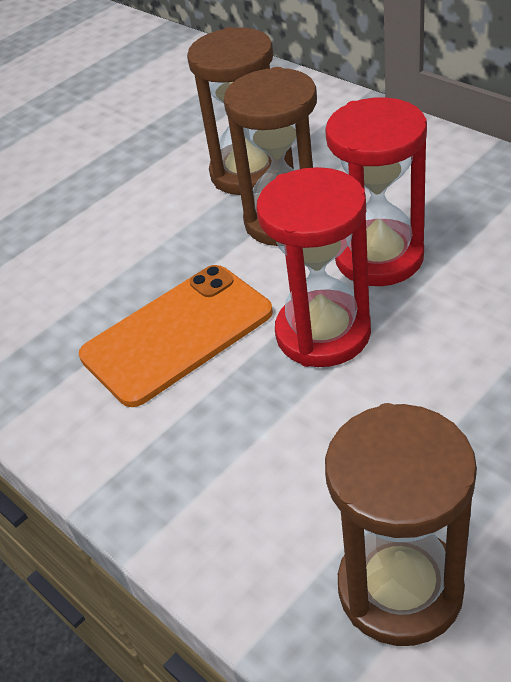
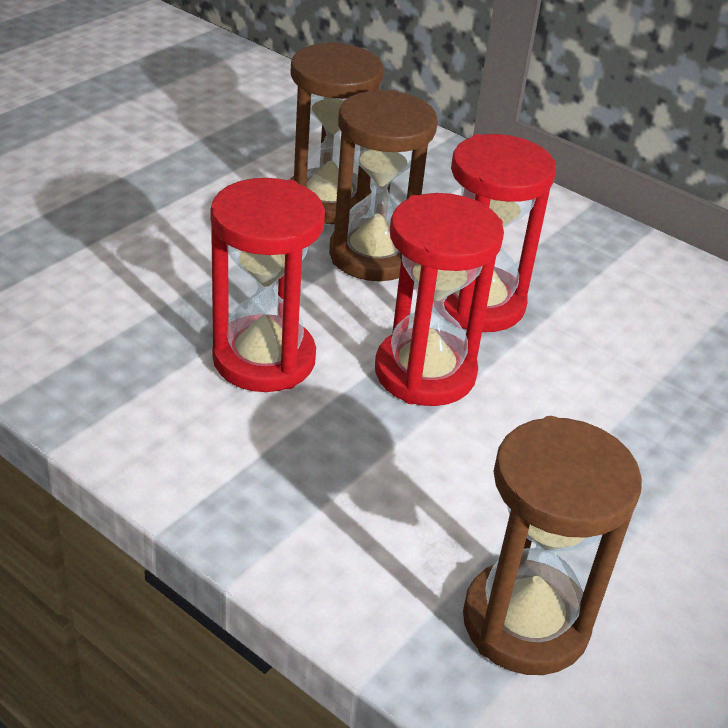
camera: 15 degrees left, 5 degrees down
(177, 334) = (264, 359): orange phone -> red hourglass

